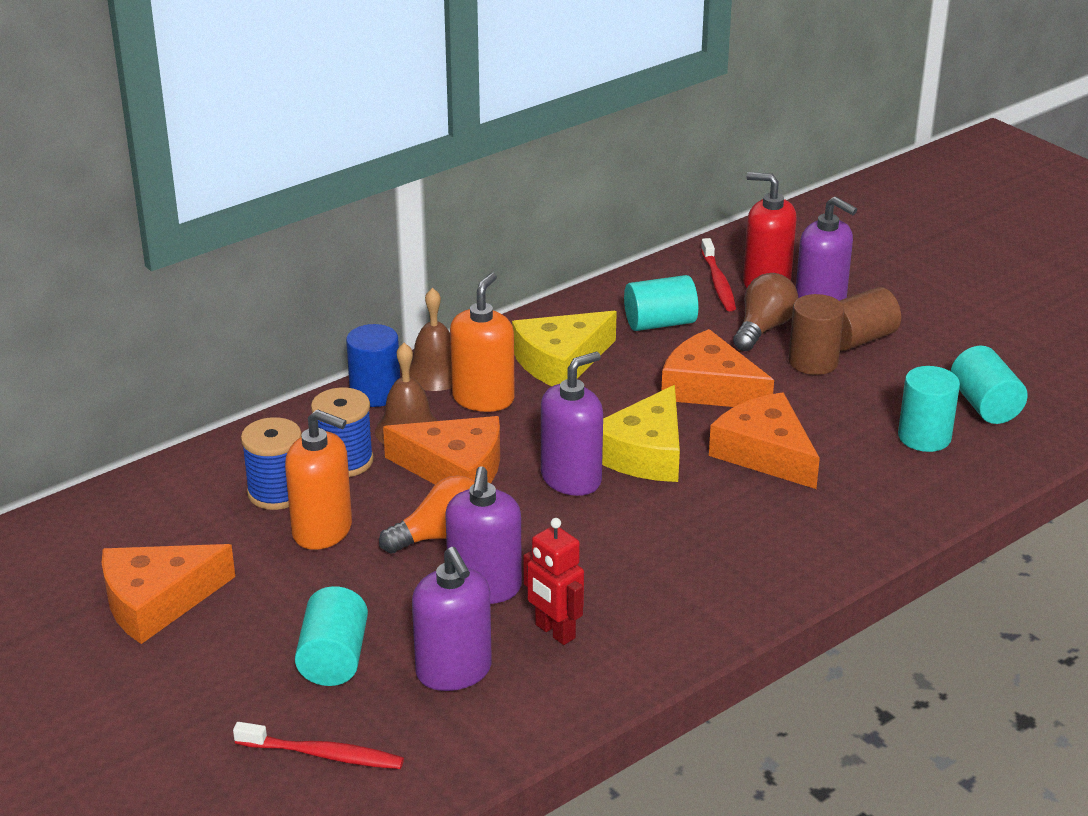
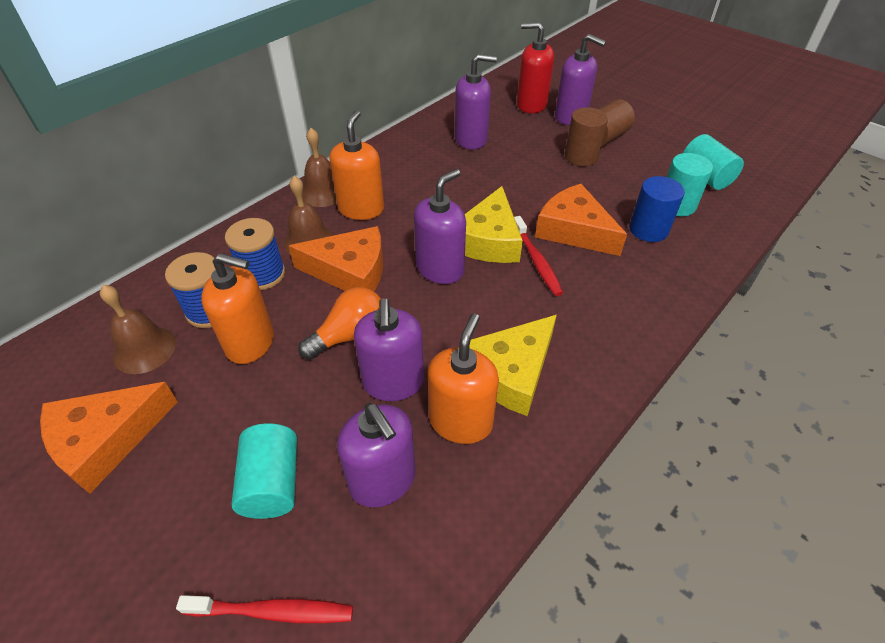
camera: 10 degrees left, 15 degrees up
(198, 523) = (144, 349): none -> brown bell
(375, 393) = (280, 213): blue cylinder -> blue cylinder (648, 229)
(554, 632) = (461, 421): red robot -> orange soap dispenser
(560, 361) = (410, 174): yellow cheese -> yellow cheese (510, 372)
(660, 323) = (471, 139): turquoise cylinder -> purple soap dispenser
(709, 388) = (518, 183): orange cheese -> none
(718, 282) = (501, 107): red toothbrush -> red toothbrush (536, 261)
(763, 328) = (540, 136): brown light bulb -> none

